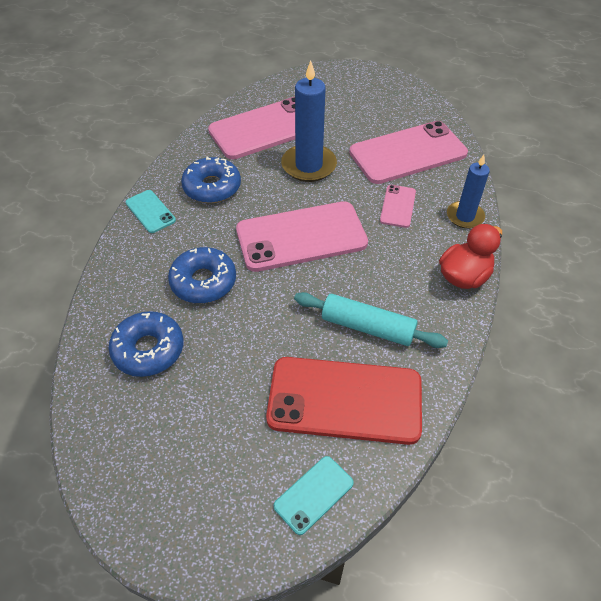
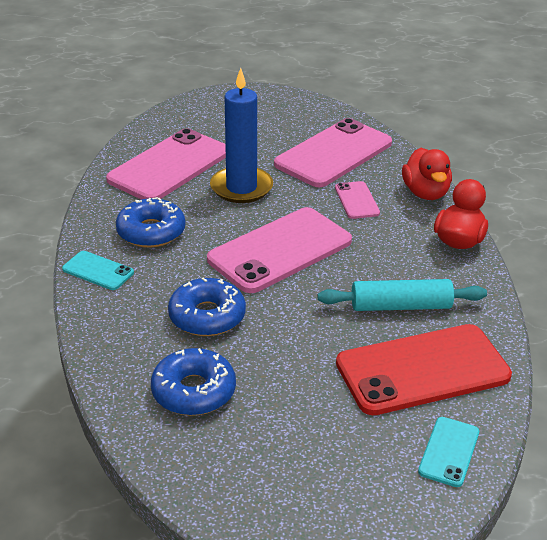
camera: 25 degrees left, 15 degrees down
(465, 216) = (425, 193): blue candle -> red duck

